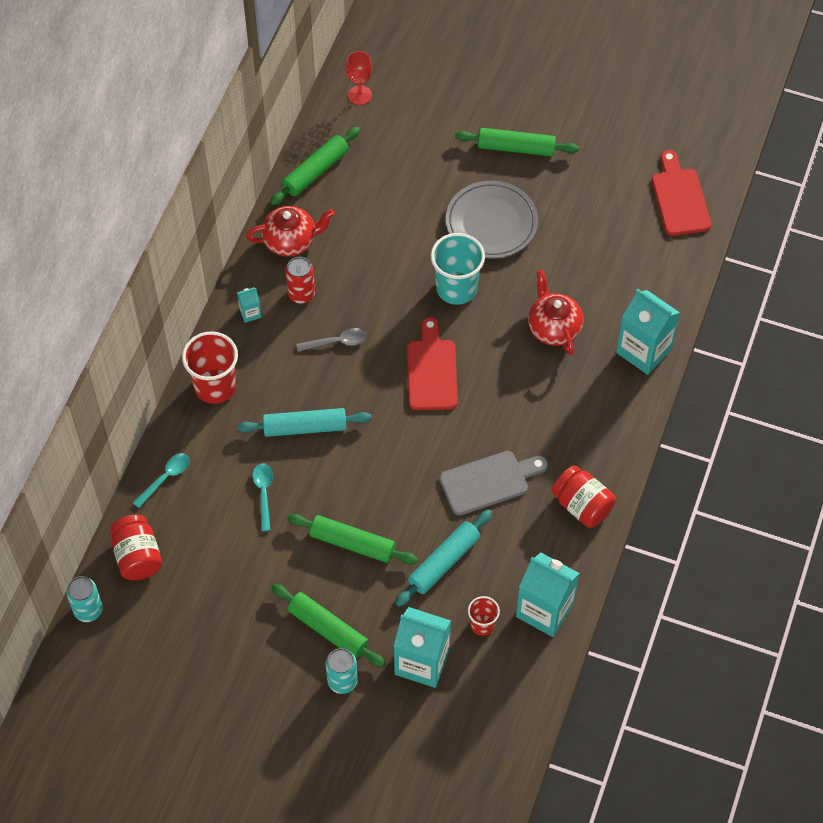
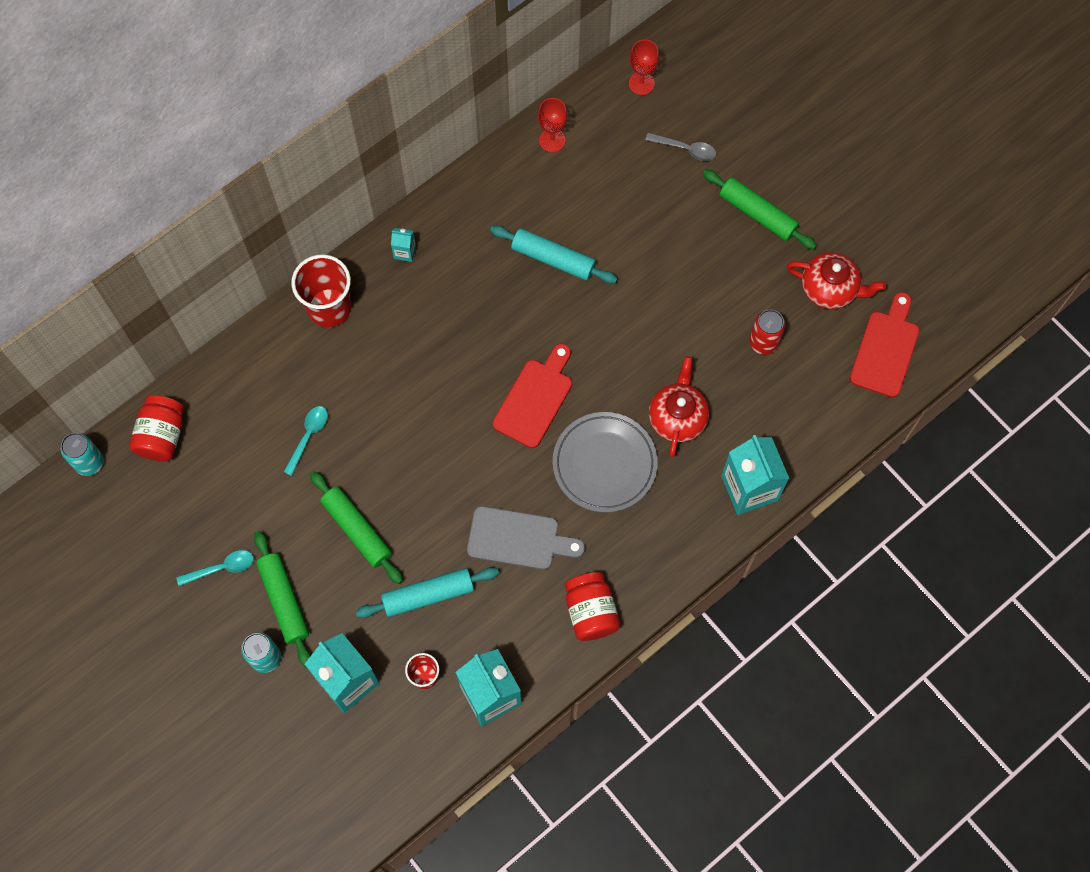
camera: 30 degrees right, 10 degrees up
(165, 478) = (232, 373): turquoise spoon -> turquoise spoon (221, 568)
(291, 241) = (486, 199): red teapot -> red teapot (829, 289)
(301, 294) = (462, 258): red can -> red can (763, 342)
(305, 427) = (384, 392): turquoise rolling pin -> turquoise rolling pin (553, 259)
(316, 171) = (552, 140): green rolling pin -> red goblet
(337, 342) = (465, 323): grey spoon -> grey spoon (685, 149)
(456, 288) = (610, 328): turquoise cup -> none
(491, 223) = (685, 279): grey plate -> grey plate (604, 464)

